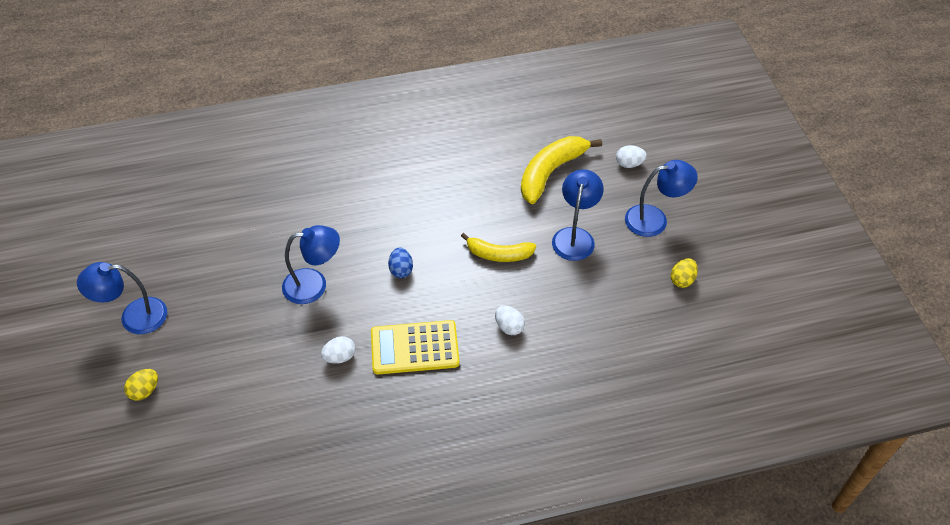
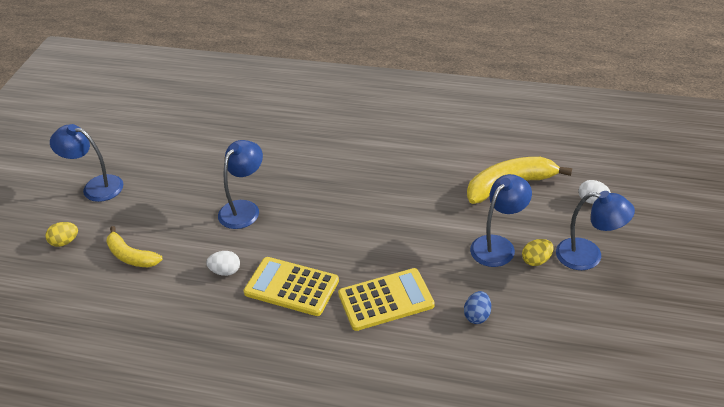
camera: 30 degrees right, 10 degrees down
(314, 284) = (244, 209): blue lamp -> blue lamp turned 75 degrees counterclockwise
(401, 270) = (322, 221): blue egg -> blue egg (477, 316)
(499, 254) = (416, 237): yellow banana -> yellow banana (131, 256)
(509, 327) = (386, 300): white egg -> yellow calculator
(682, 280) = (583, 319): yellow egg -> yellow egg (536, 260)

